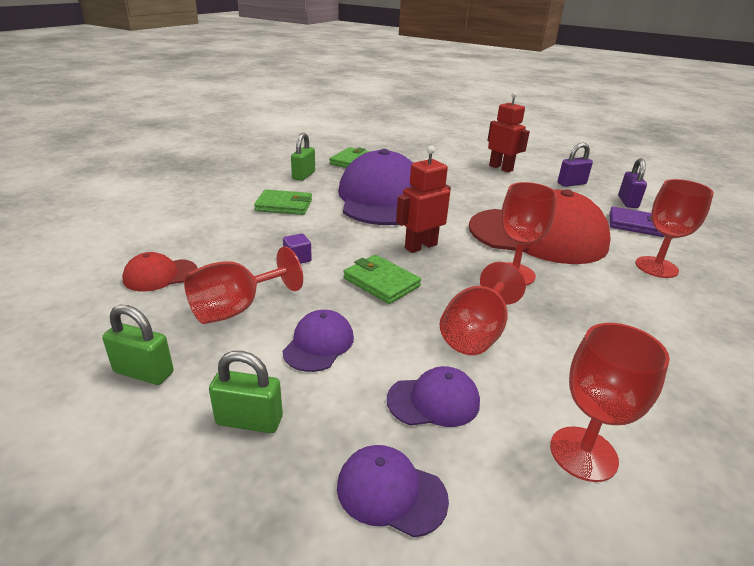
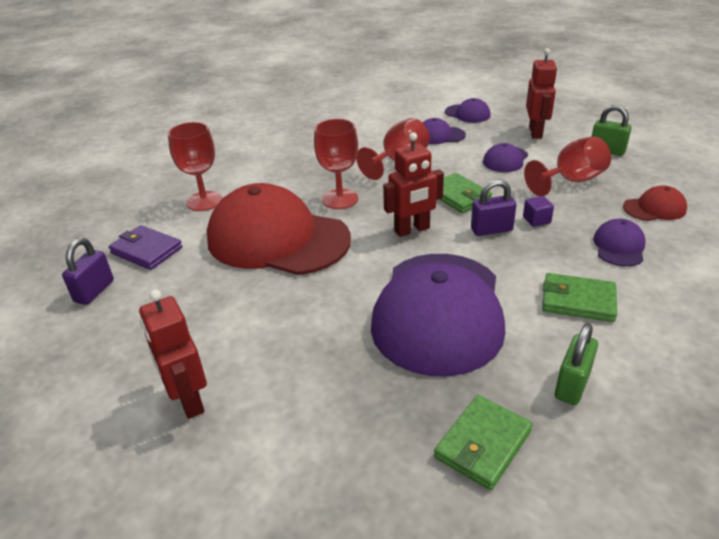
camera: 165 degrees left, 5 degrees up
(228, 239) = (619, 246): none -> purple cap
(249, 421) = (535, 132): green padlock -> red robot
(571, 184) = (117, 340): purple padlock -> purple padlock (491, 230)
(583, 453) = (377, 119): red goblet -> none

